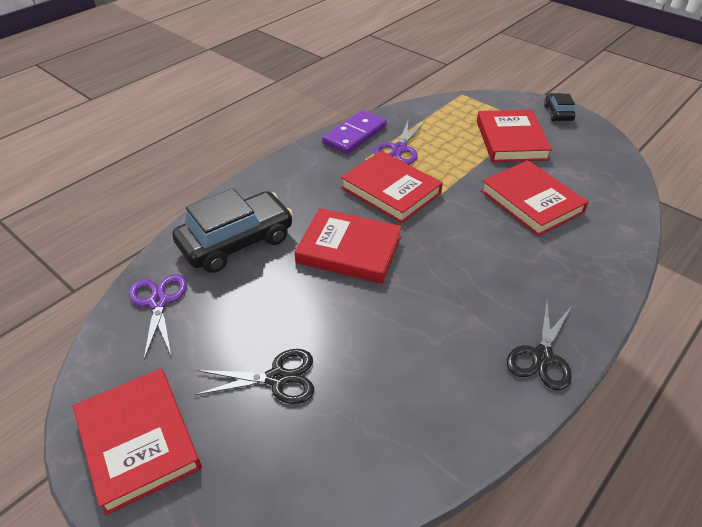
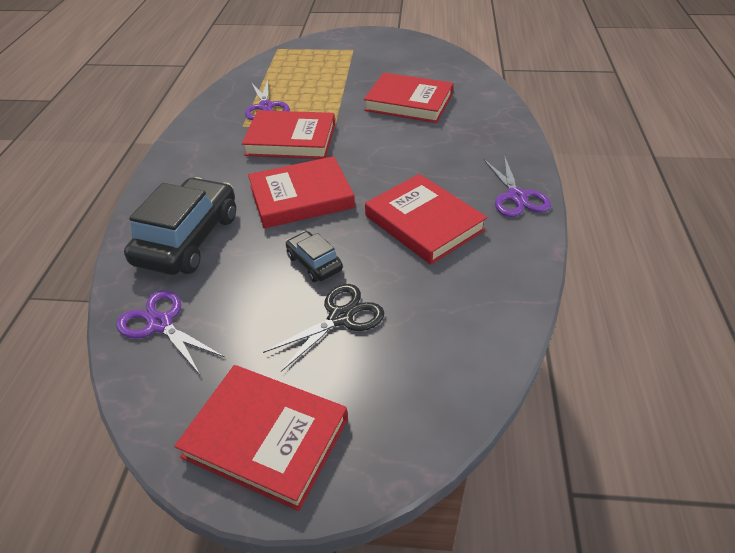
camera: 35 degrees left, 0 degrees up
(355, 135) = (214, 111): purple domino -> none
(511, 140) = (351, 67): red book -> red book (424, 223)
(542, 356) = (516, 196): black scissors -> purple scissors
(558, 113) = (367, 36): black car -> black car (314, 263)

